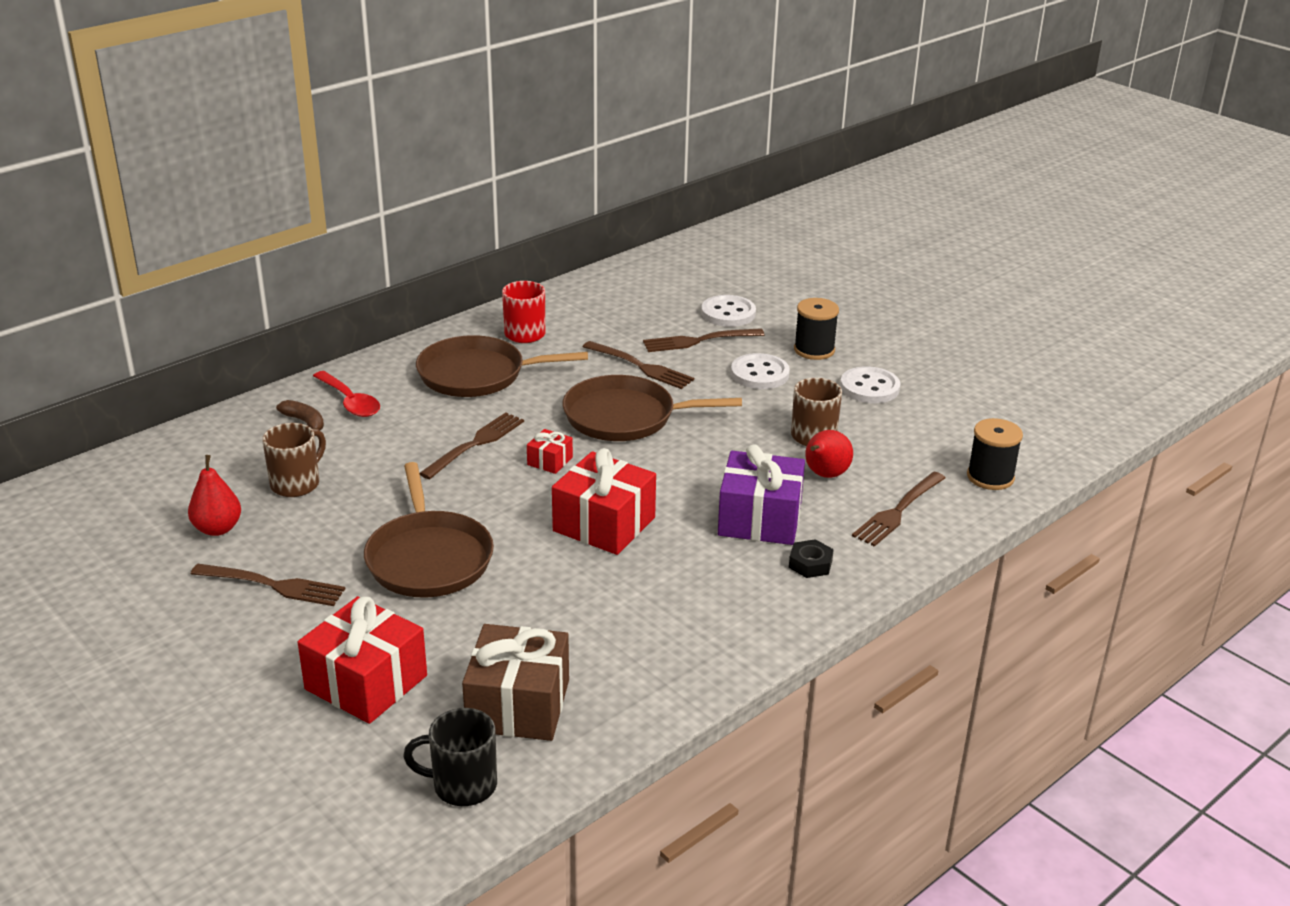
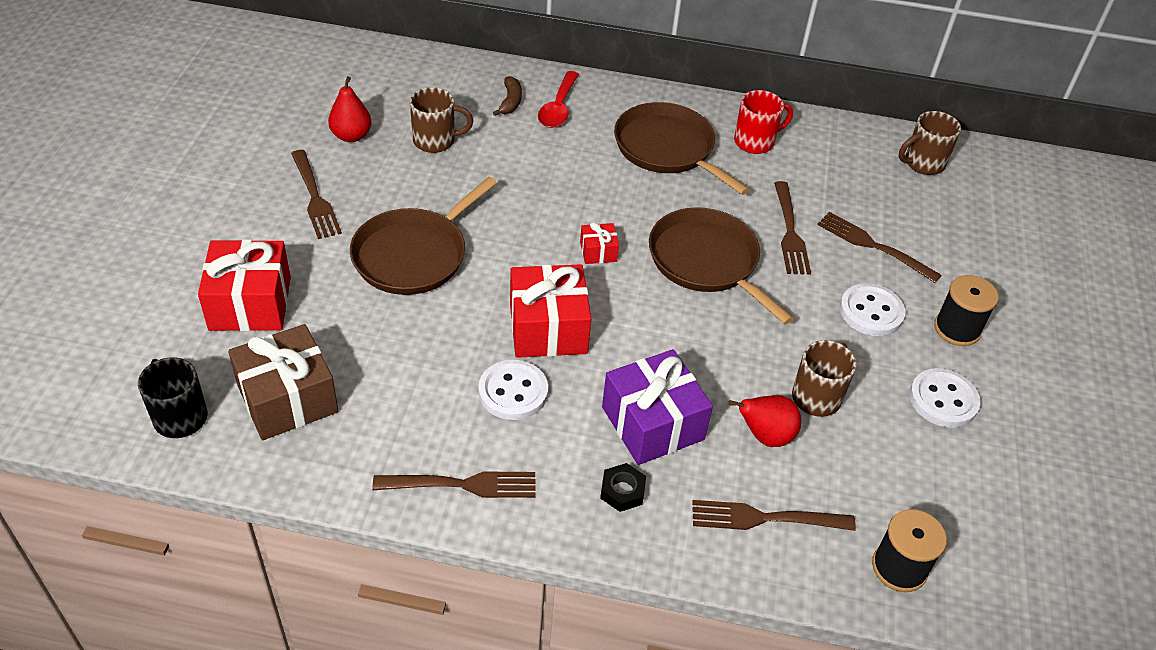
camera: 50 degrees right, 15 degrees up
(475, 444) = (576, 199): brown fork -> brown fork (462, 485)
(643, 280) = (923, 163): none -> brown mug
(728, 313) = (941, 242): white button -> white button (513, 392)

